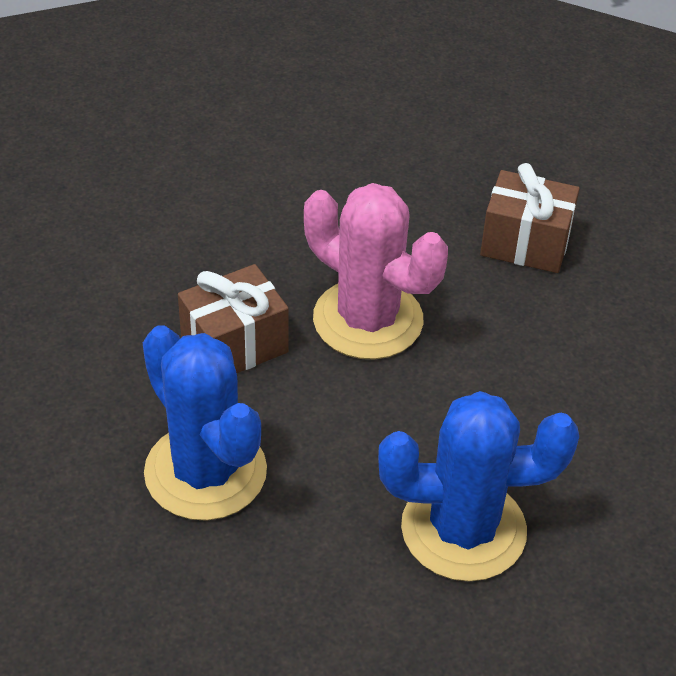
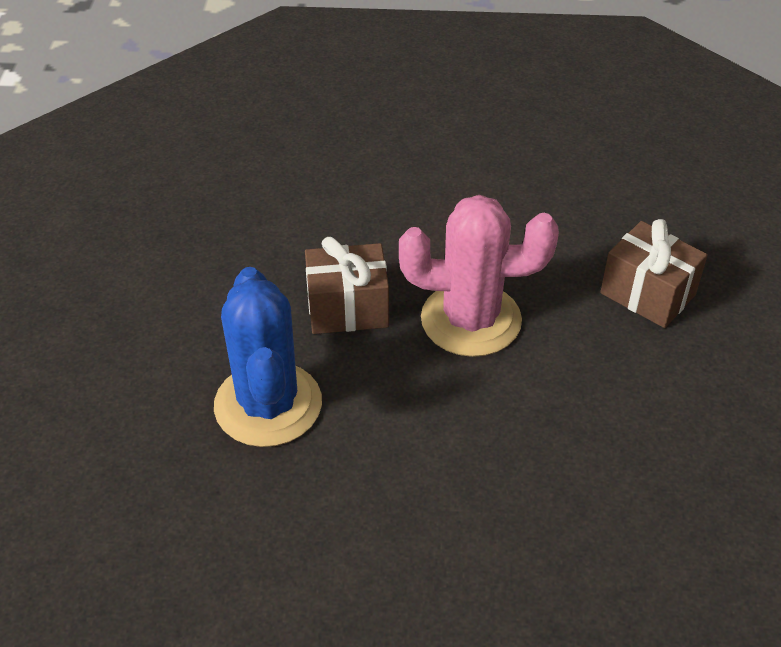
camera: 25 degrees right, 0 degrees up
(368, 320) = (471, 320): pink cactus -> pink cactus turned 60 degrees counterclockwise
(463, 529) = (458, 526): blue cactus -> none

